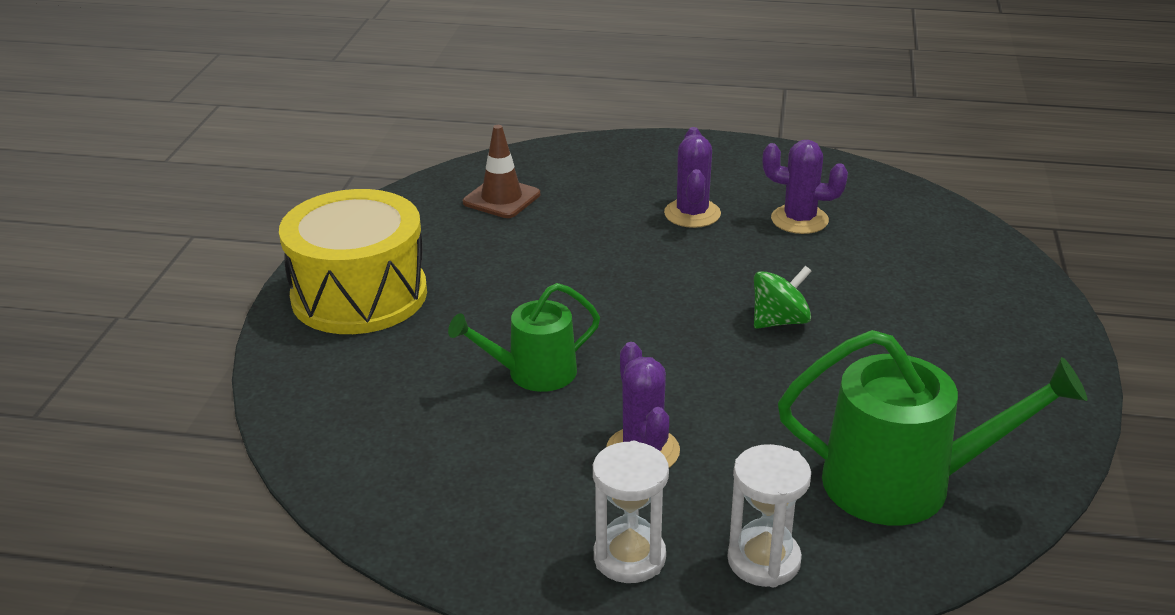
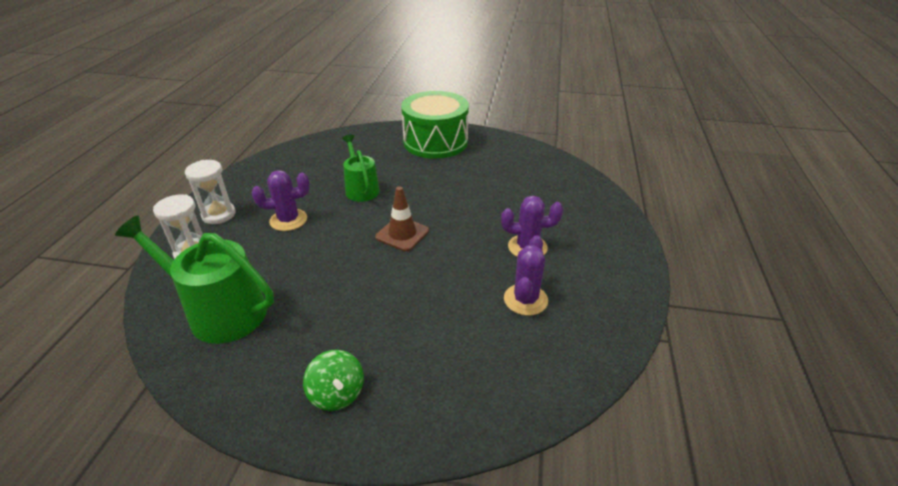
camera: 90 degrees right, 5 degrees up
(359, 295) = (435, 142): yellow drum -> green drum
(501, 198) = (535, 176): brown traffic cone -> brown traffic cone (402, 234)
(779, 321) = (392, 277): green spinning top -> green spinning top (337, 394)
(903, 483) = (220, 311): green watering can -> green watering can turned 105 degrees clockwise

